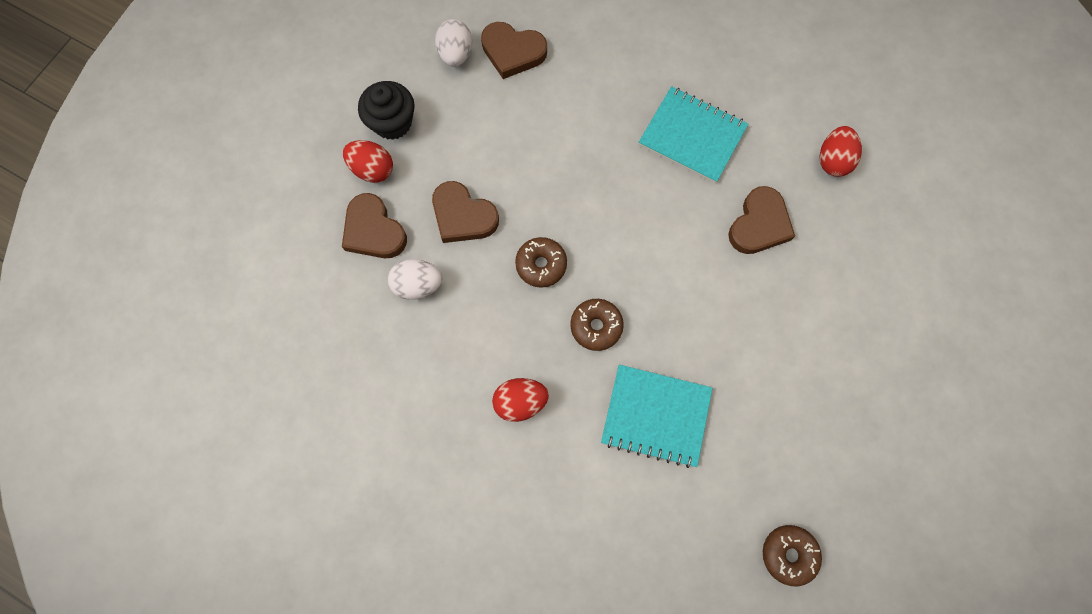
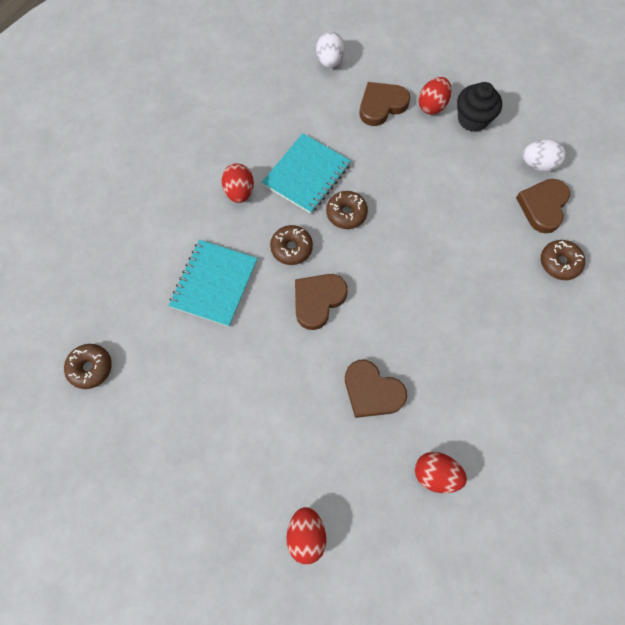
camera: 95 degrees right, 5 degrees down
(418, 285) = (336, 131): white egg -> white egg (330, 61)
(463, 216) = (391, 163): brown heart -> brown heart (318, 300)
(582, 39) = (559, 263): none -> brown donut
(692, 136) = (462, 345): turquoise notebook -> turquoise notebook (307, 175)
(918, 280) = (306, 535): none -> red egg

